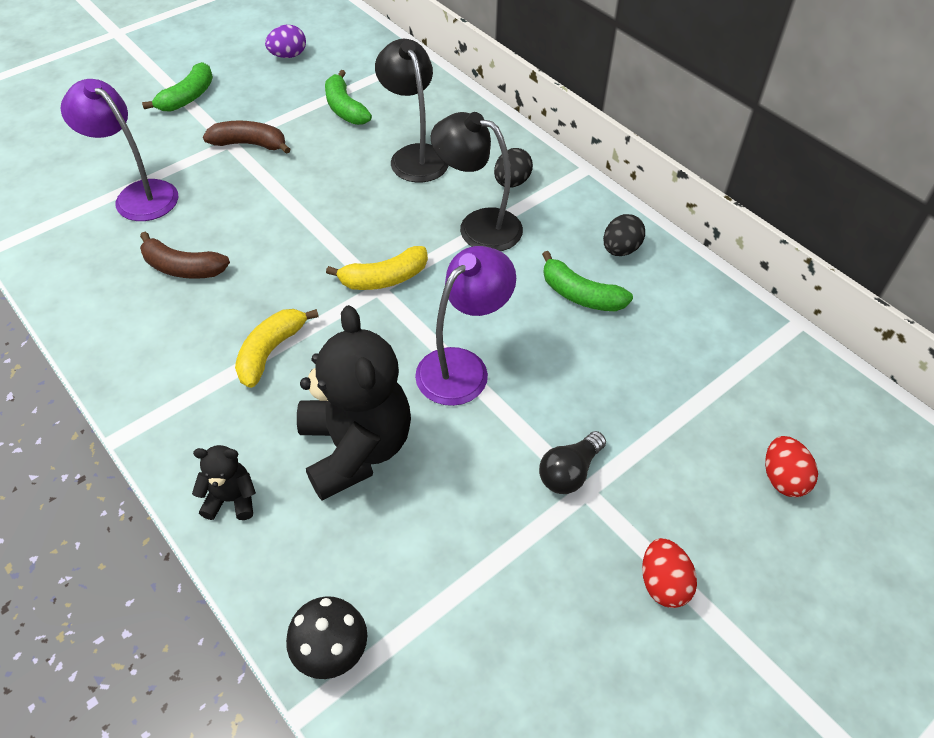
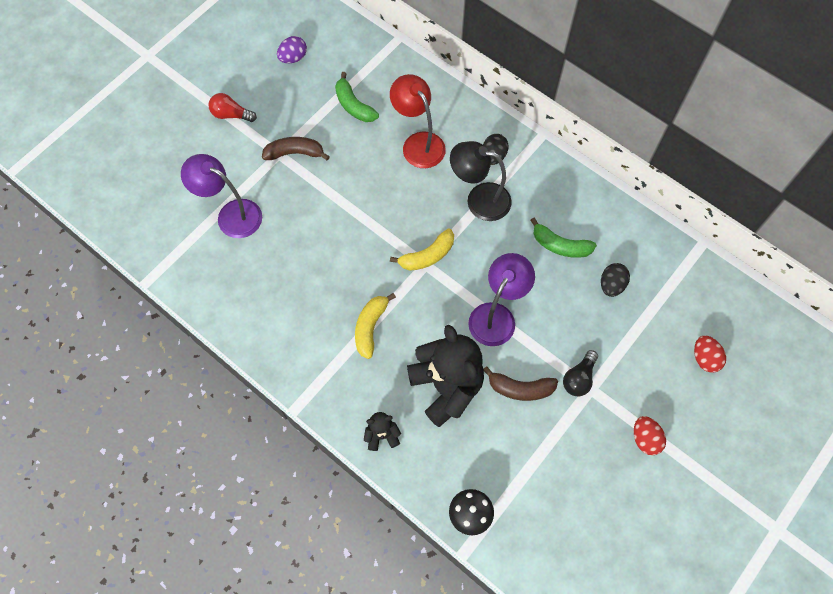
camera: 10 degrees left, 15 degrees up
(183, 268) = (287, 272): brown banana -> brown banana (520, 388)
(188, 97) = (231, 115): green banana -> red light bulb
(415, 155) = (418, 143): black lamp -> red lamp
(620, 249) = (579, 203): black egg -> black egg (611, 285)

